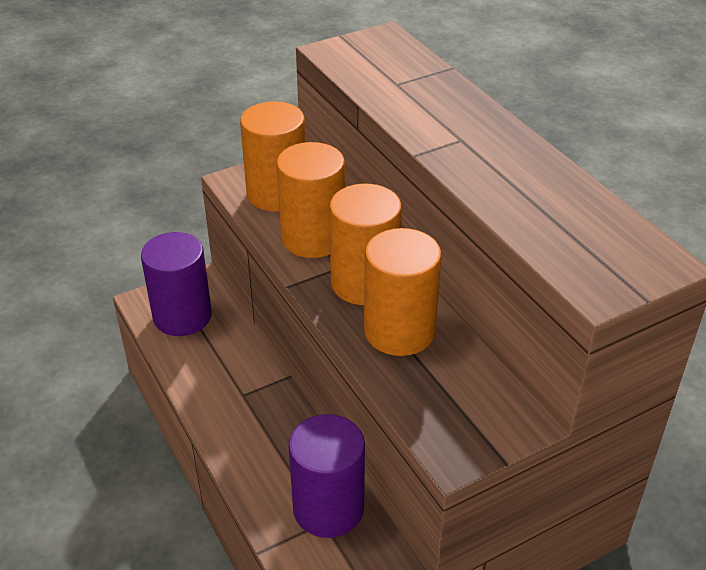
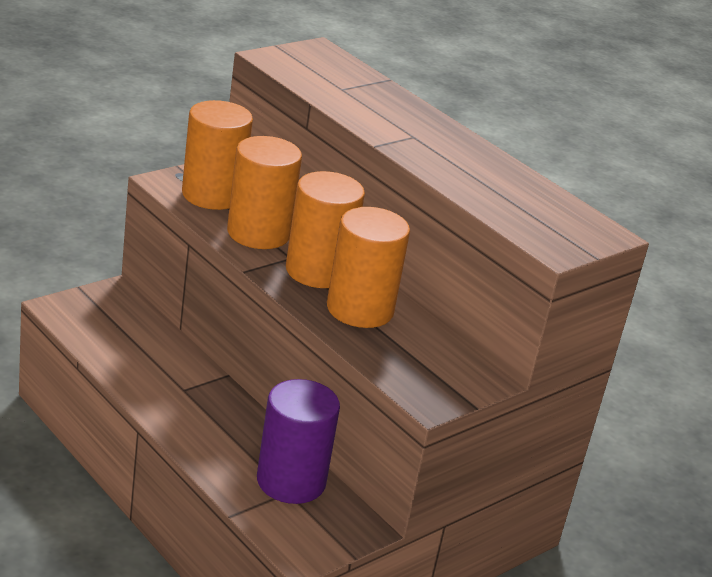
camera: 15 degrees left, 10 degrees down
(182, 316) = (103, 321): purple cylinder -> none

